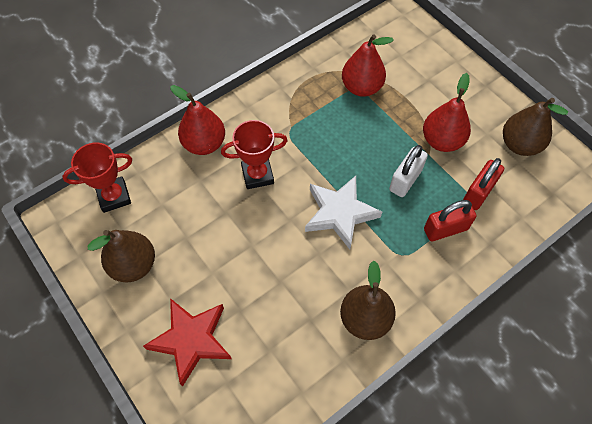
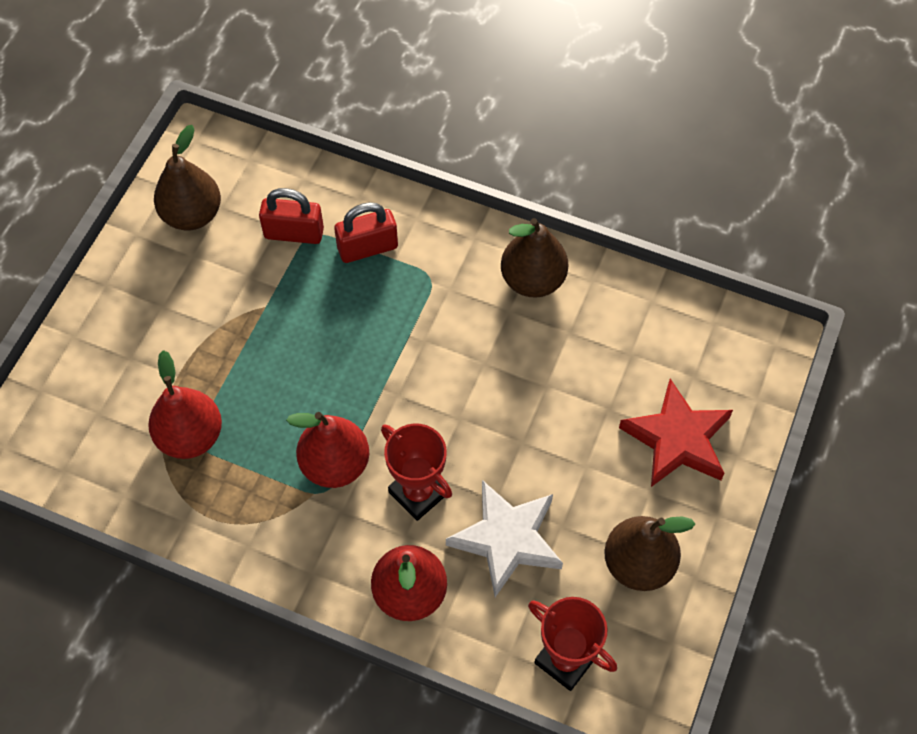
camera: 120 degrees left, 0 degrees up
(339, 213) = (415, 367): white star -> white star (507, 539)
(405, 180) = (321, 317): white padlock -> none
(442, 141) = (234, 300): red pear -> red pear (335, 464)
(445, 229) = (367, 248): red padlock -> red padlock turned 60 degrees counterclockwise

